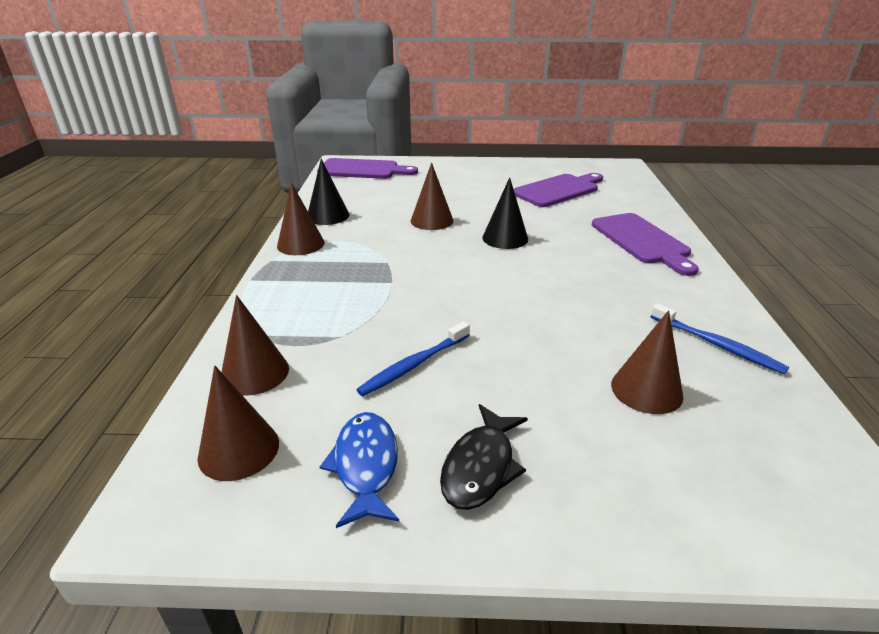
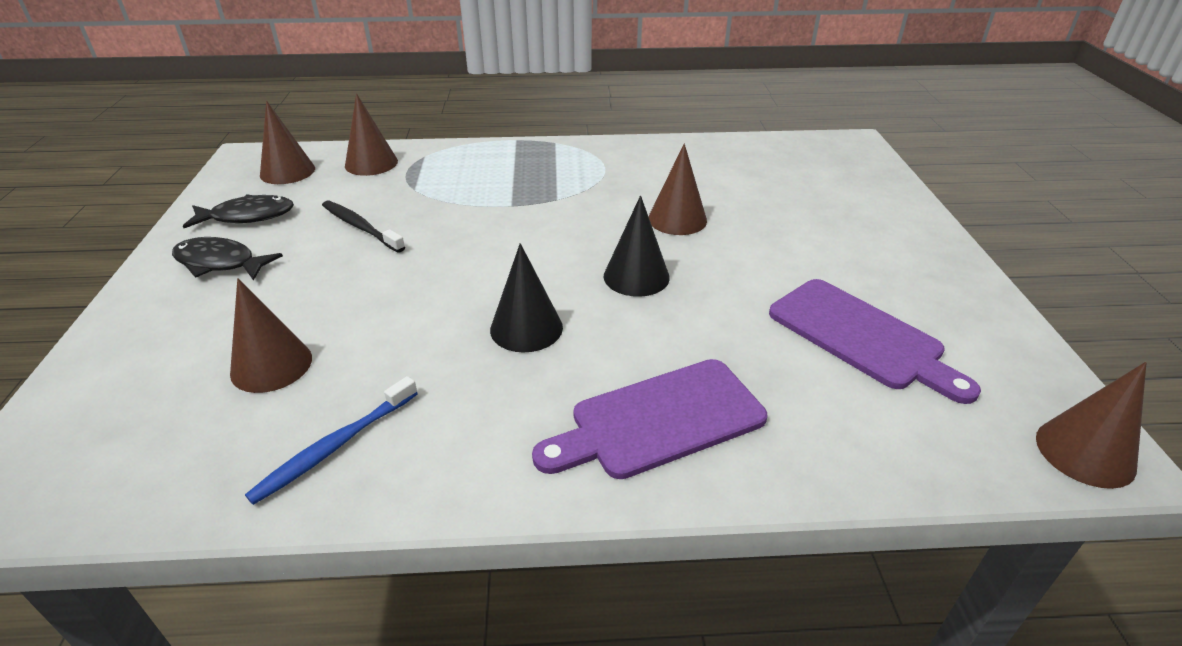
camera: 85 degrees right, 5 degrees up
(300, 244) = (591, 150): brown cone -> brown cone (1085, 452)
(328, 216) = (668, 155): black cone -> black cone (526, 328)
(362, 170) = (834, 159): purple cutting board -> none
(365, 466) = (247, 216): blue fish -> black fish
(414, 365) = (360, 227): blue toothbrush -> black toothbrush

